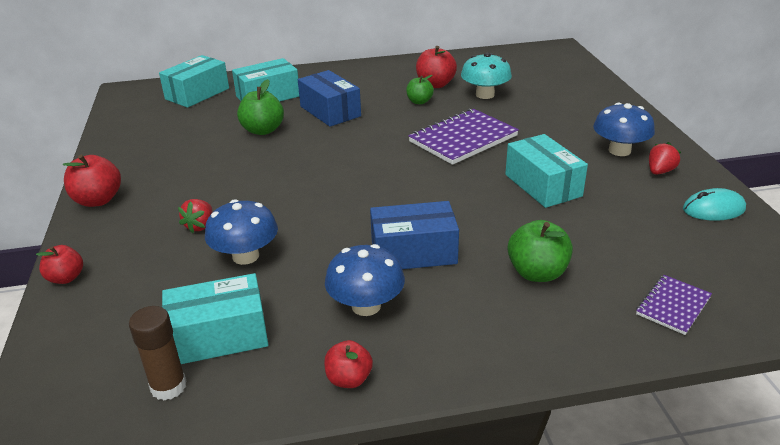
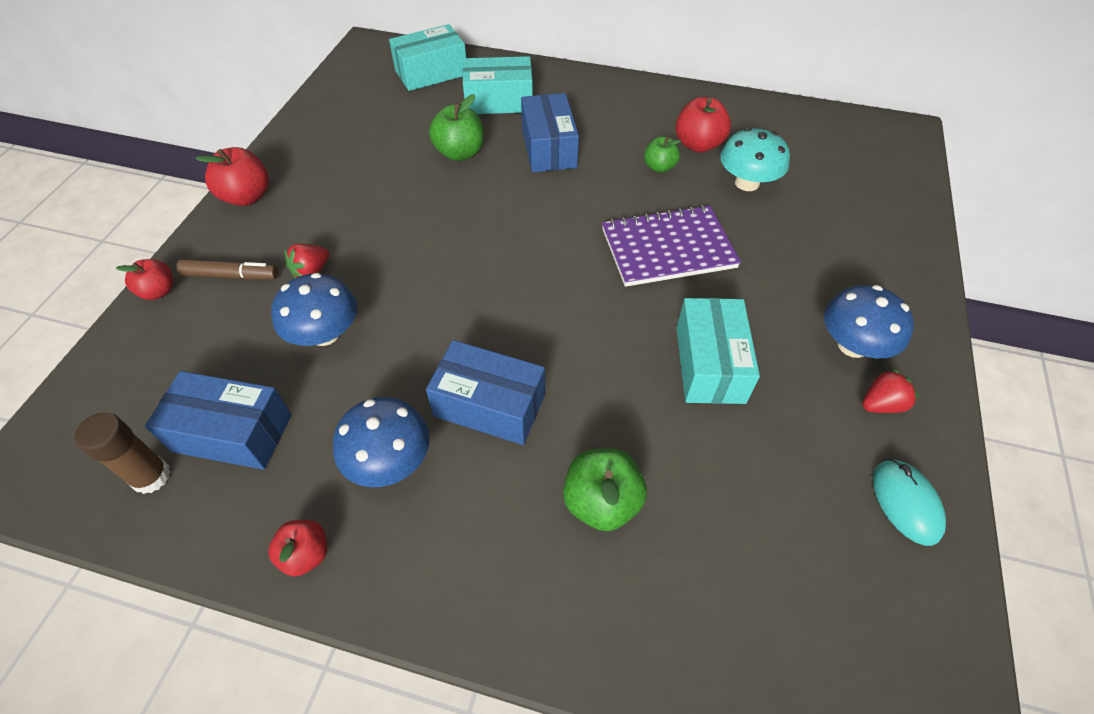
camera: 25 degrees right, 20 degrees up
(128, 249) = (231, 275): none -> brown marker
(219, 336) = (232, 433): turquoise box -> blue box
(673, 306) = (725, 637): purple notebook -> none
(713, 209) = (906, 502): turquoise mouse -> turquoise mouse turned 60 degrees clockwise

